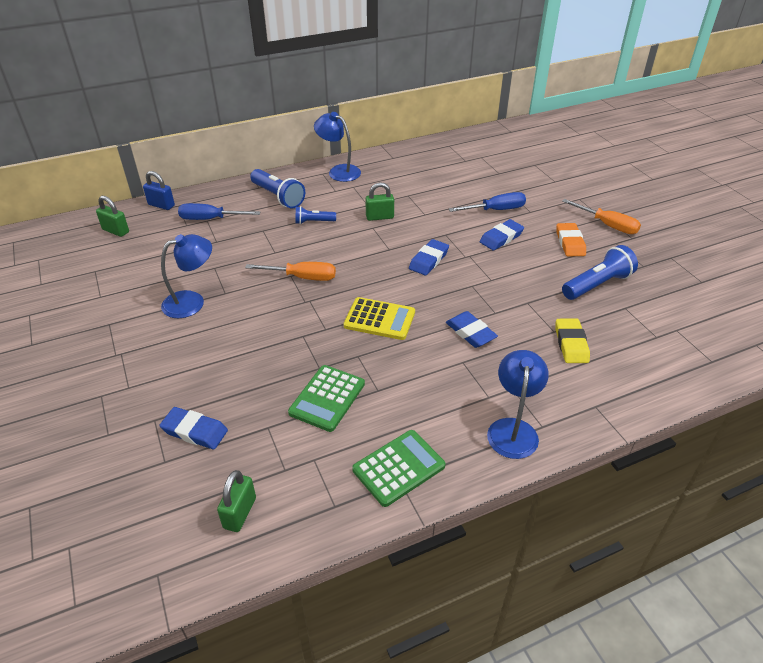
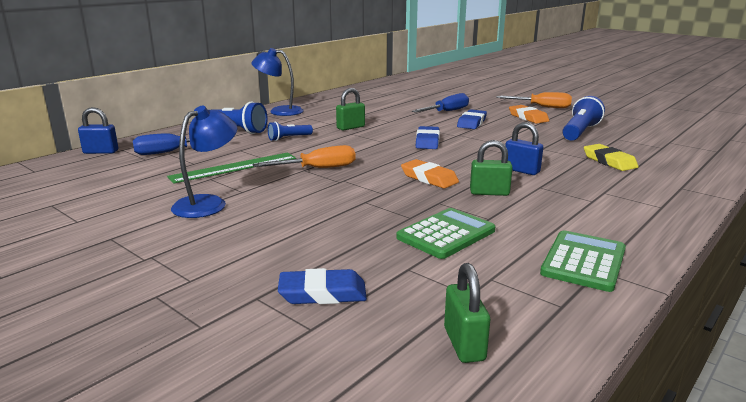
camera: 25 degrees left, 20 degrees down
(116, 231) = (55, 175): green padlock -> green padlock (489, 193)
(241, 256) = (234, 167): none -> green ruler
(327, 398) = (446, 234): green calculator -> green calculator turned 135 degrees counterclockwise
(379, 319) = (429, 178): yellow calculator -> orange eraser
(470, 332) = (521, 170): blue eraser -> blue padlock
(513, 429) = (642, 213): blue lamp -> none

